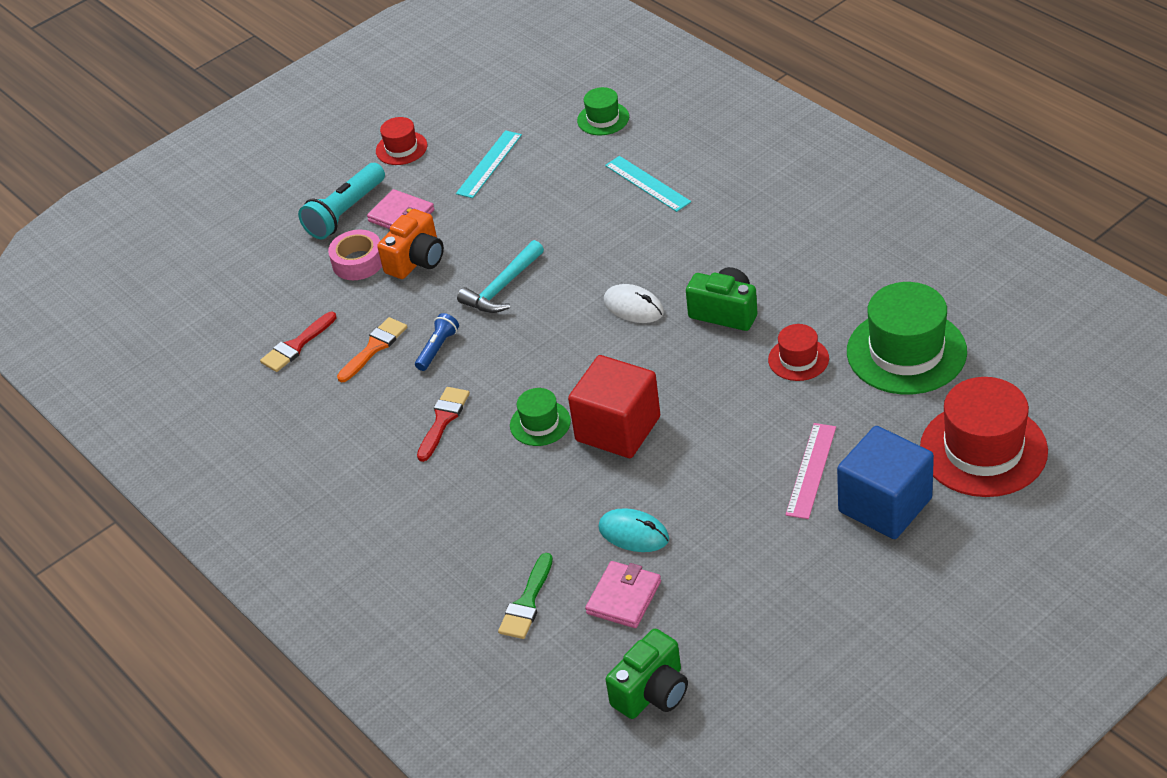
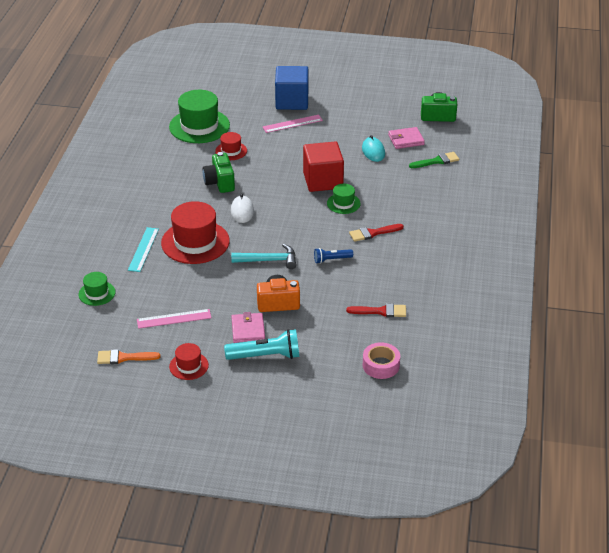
camera: 135 degrees left, 5 degrees down
(358, 262) = (300, 325): pink tape -> pink tape (381, 365)
(374, 347) = (353, 282): orange brush -> orange brush (124, 358)
(489, 164) = (174, 319): turquoise ruler -> pink ruler
(983, 450) = (239, 90): red hat -> red hat (195, 242)

